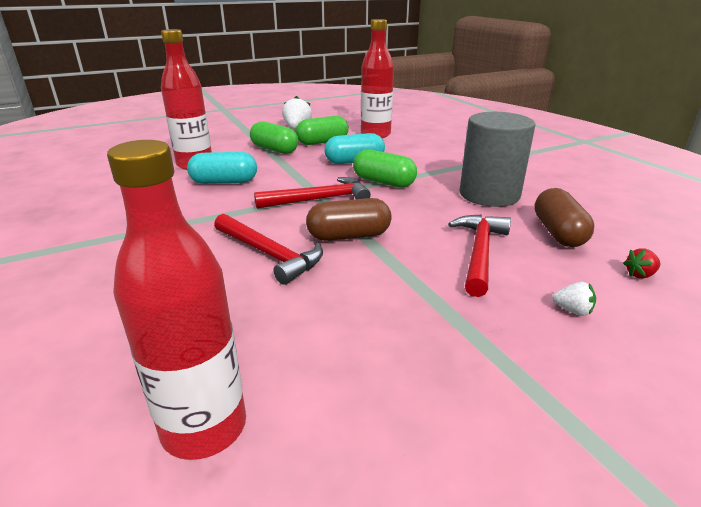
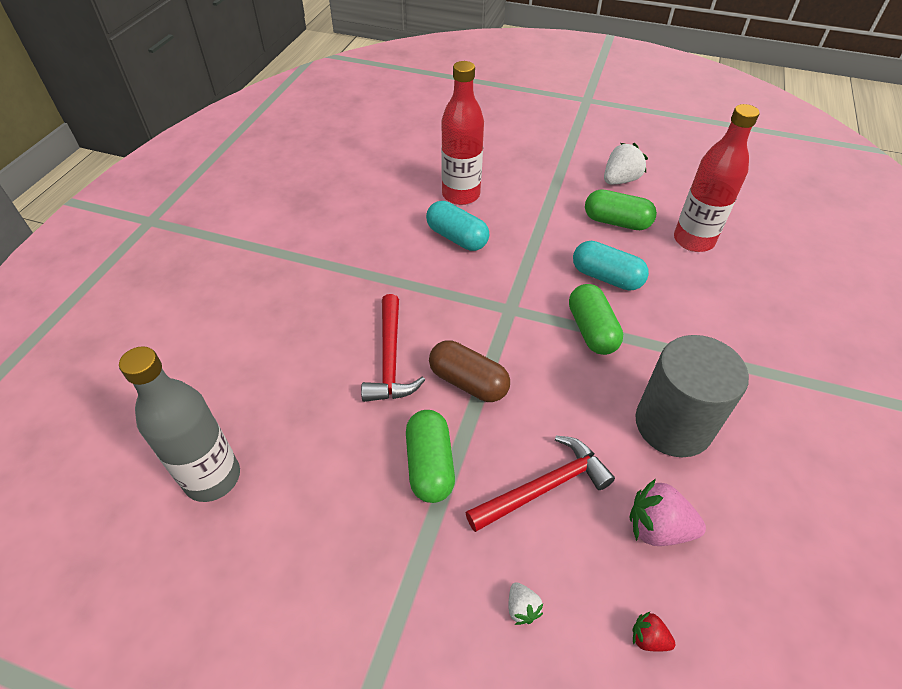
camera: 45 degrees right, 20 degrees up
(204, 427) = (212, 477): red bottle -> grey bottle
(274, 150) = (553, 209): green capsule -> green capsule (429, 465)
(319, 199) = (503, 316): red hammer -> none
(558, 233) = (657, 528): brown capsule -> pink strawberry

